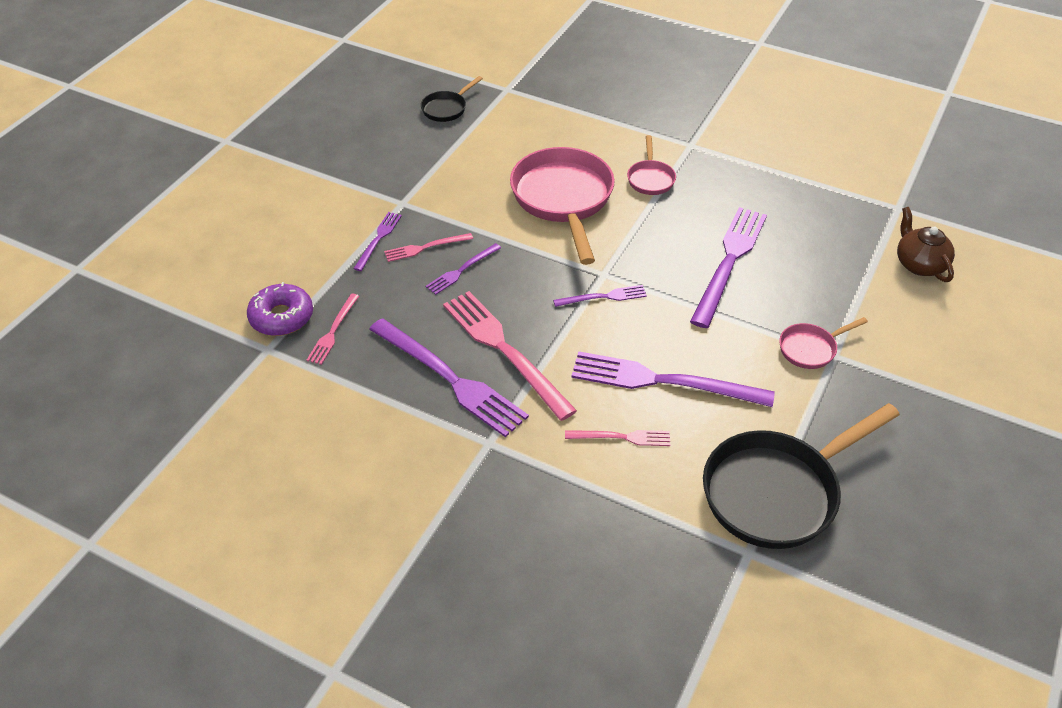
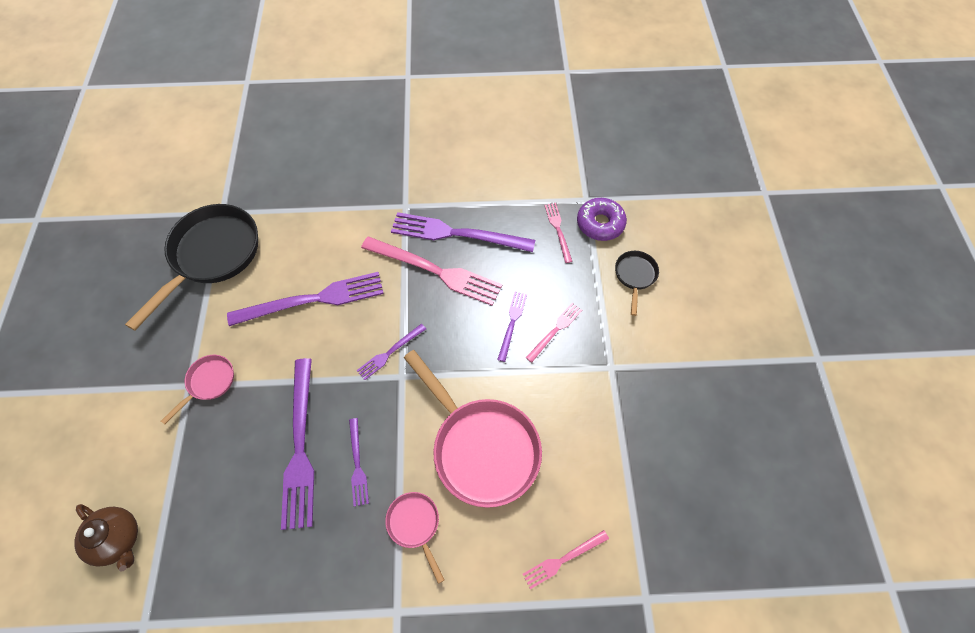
camera: 150 degrees right, 15 degrees up
(378, 239) = (596, 320): purple fork -> purple fork (357, 464)
(446, 108) = (678, 522): black pan -> black pan (635, 276)
(622, 437) = (324, 246): pink fork -> pink fork (563, 559)

